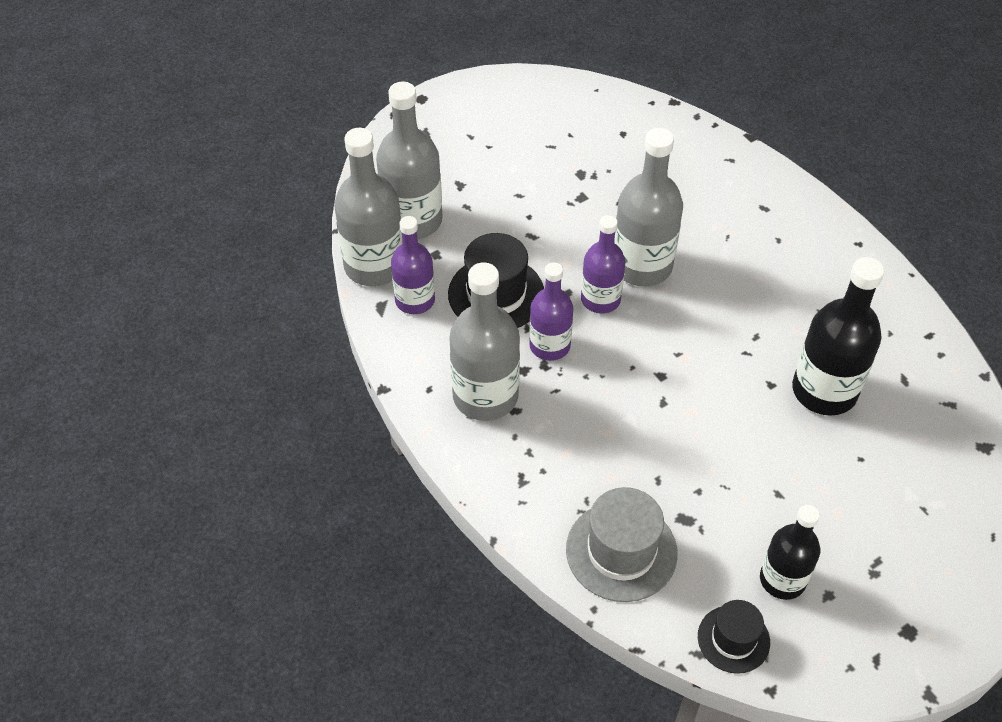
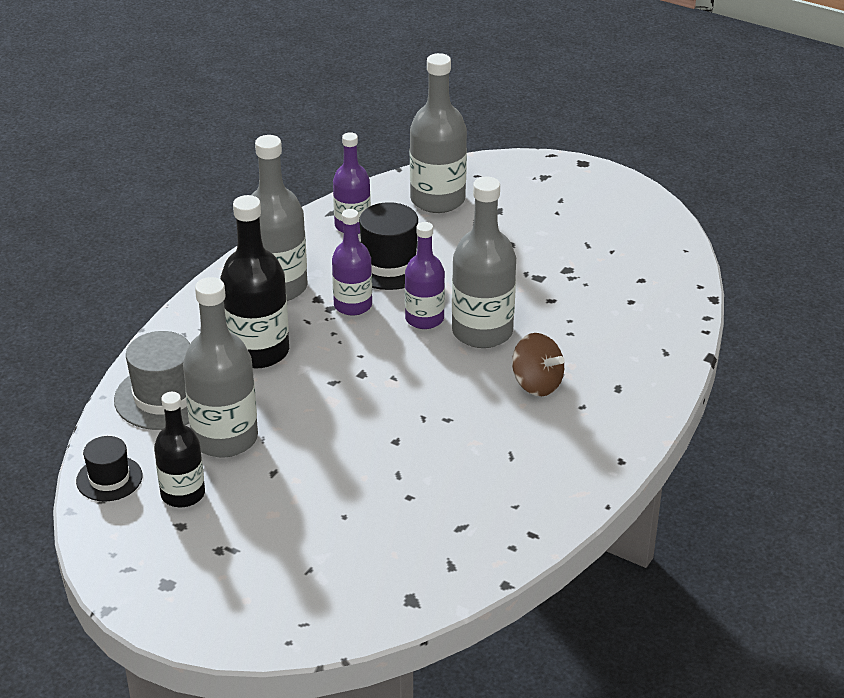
camera: 65 degrees right, 15 degrees down
(374, 265) = (374, 196): grey bottle -> grey bottle (225, 438)
(735, 257) = (536, 384): none -> brown spinning top
(824, 391) = (410, 476): black bottle -> black bottle (258, 351)

